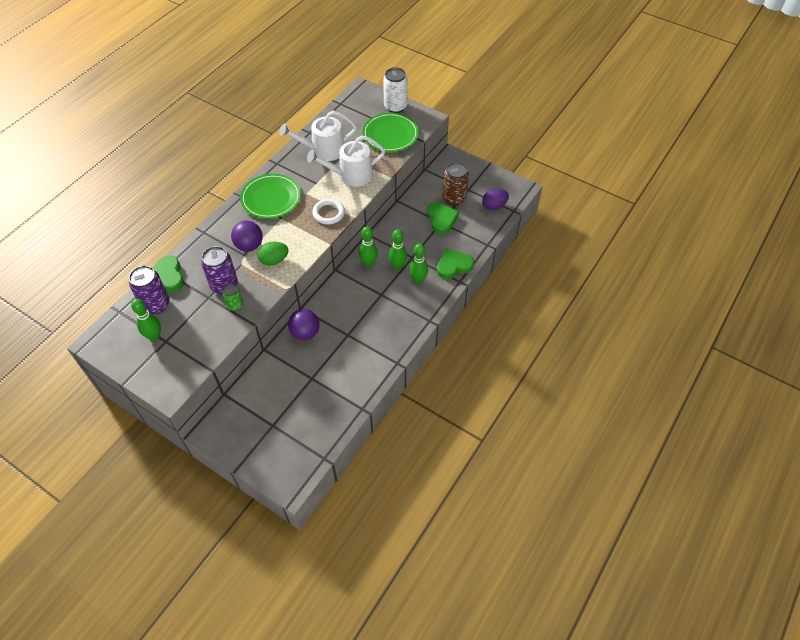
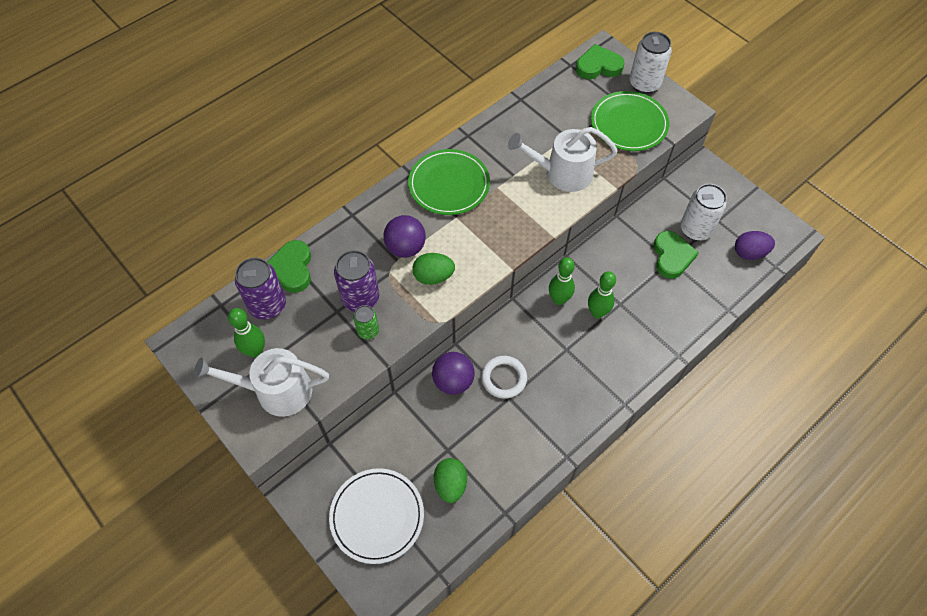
camera: 15 degrees right, 5 degrees up
(271, 433) = (377, 516): none -> white plate
(319, 400) = (450, 484): none -> green egg
(323, 150) = (533, 129): white watering can -> white watering can (276, 391)
(328, 213) = (520, 223): white ring -> white ring (504, 378)
(418, 280) = (621, 339): green bowling pin -> none
(453, 266) = (674, 330): green heart -> green heart (598, 66)
(454, 198) = (695, 229): brown can -> white can

